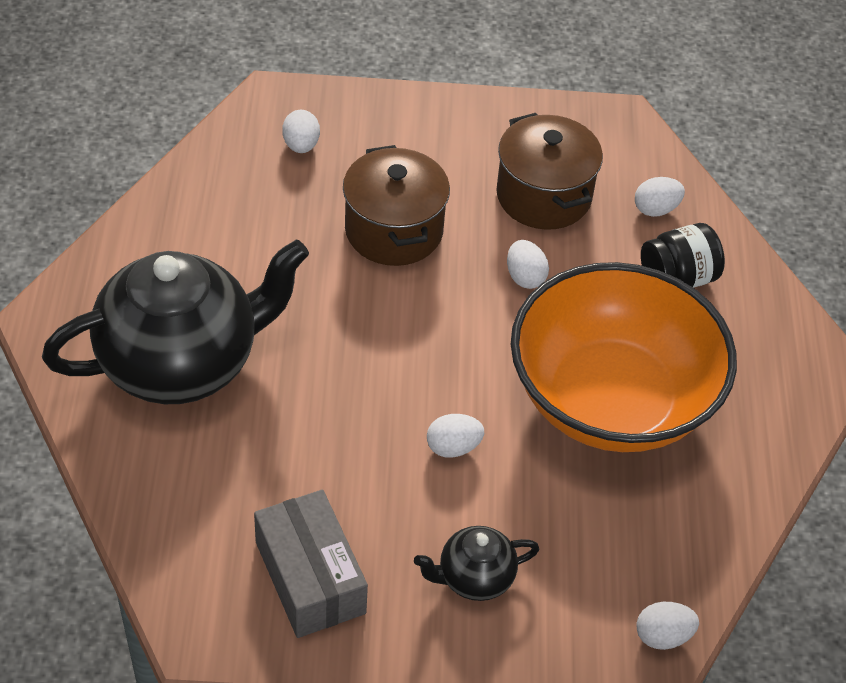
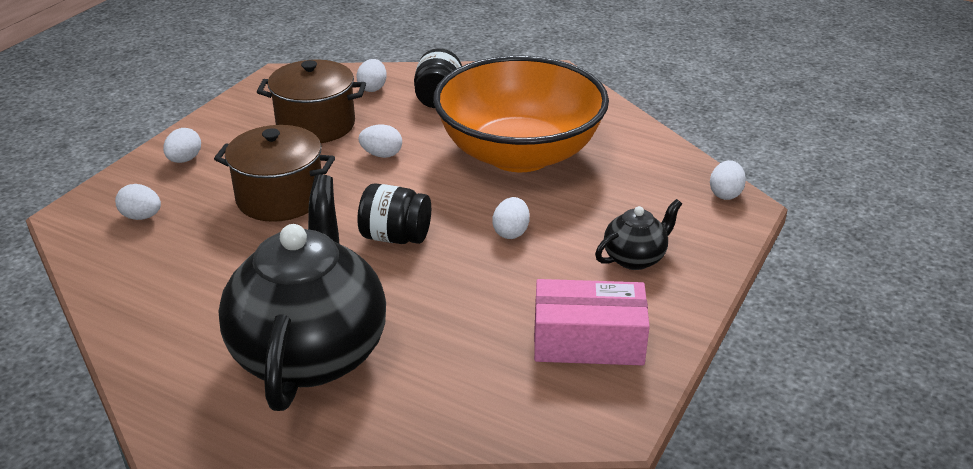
camera: 60 degrees left, 15 degrees down
(310, 577) = (588, 341): grey box -> pink box
(385, 352) = (395, 237): none -> black jar
(410, 126) = (184, 160): none -> white egg
(474, 578) = (635, 258): black teapot -> black teapot turned 135 degrees counterclockwise

